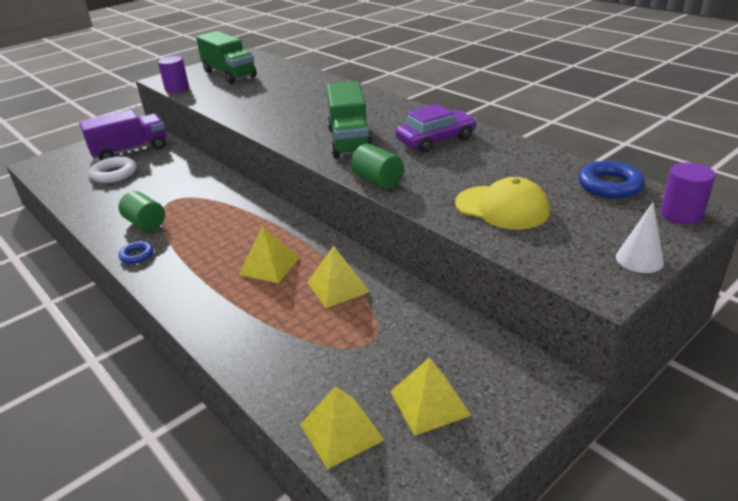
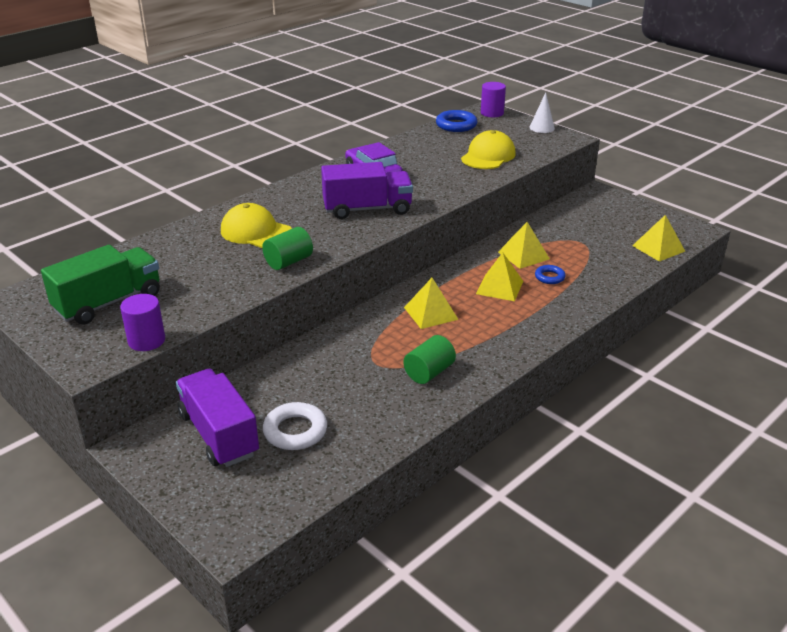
camera: 95 degrees left, 0 degrees up
(137, 255) = (491, 364): blue ring -> blue ring (549, 277)
(314, 102) = (256, 232): none -> yellow cap
(349, 141) = (367, 209): green truck -> purple truck
(378, 181) = (448, 195): green cylinder -> green cylinder (288, 262)
(429, 403) = (625, 223): yellow pyramid -> yellow pyramid (430, 313)

